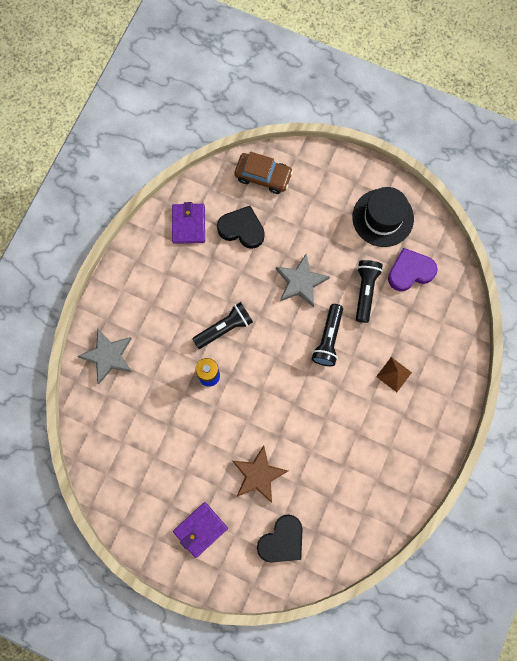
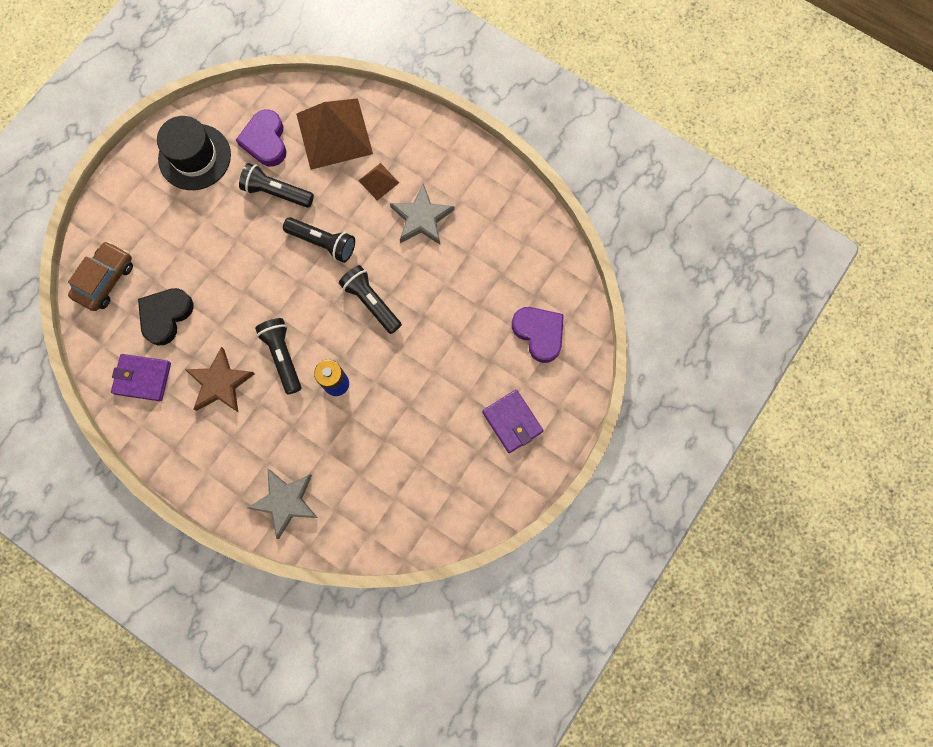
camera: 80 degrees left, 0 degrees up
(258, 475) = (462, 347): brown star -> brown star (220, 383)
(282, 540) = (539, 333): black heart -> purple heart
(283, 390) = (371, 302): none -> black flashlight
(300, 282) = (248, 261): grey star -> grey star (422, 218)
(430, 327) = (334, 133): none -> brown pyramid

